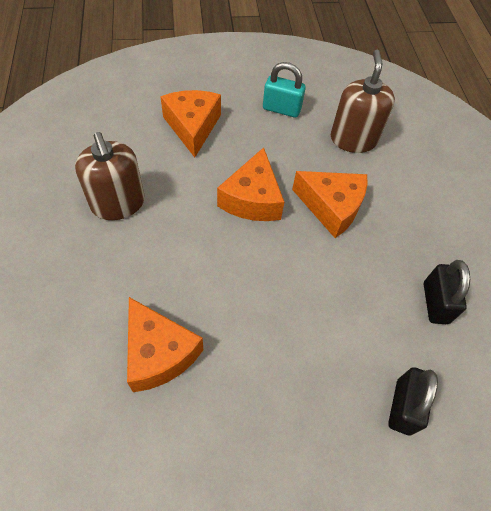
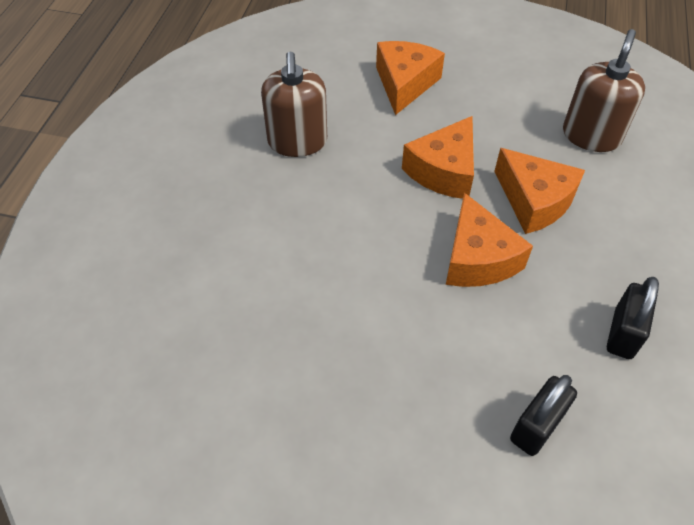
camera: 25 degrees right, 5 degrees down
(158, 353) = (286, 292): orange cheese -> orange cheese (477, 258)
(281, 109) = (515, 85): turquoise padlock -> none

